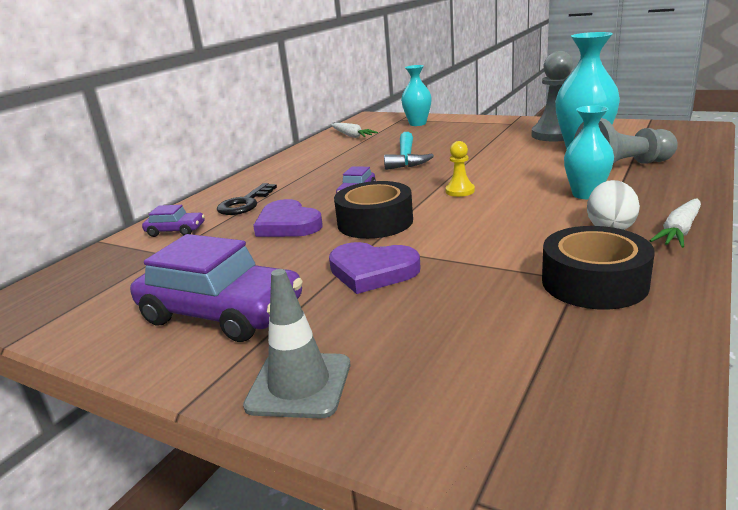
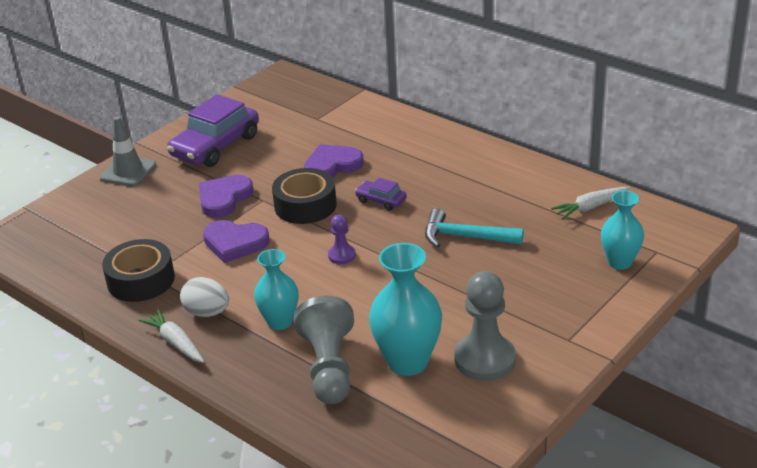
camera: 100 degrees right, 10 degrees up
(176, 230) = (358, 118): purple car -> none
(245, 203) = (396, 144): black key -> none
(460, 191) = (342, 255): yellow pawn -> purple pawn
(470, 242) = (235, 243): none -> purple heart

